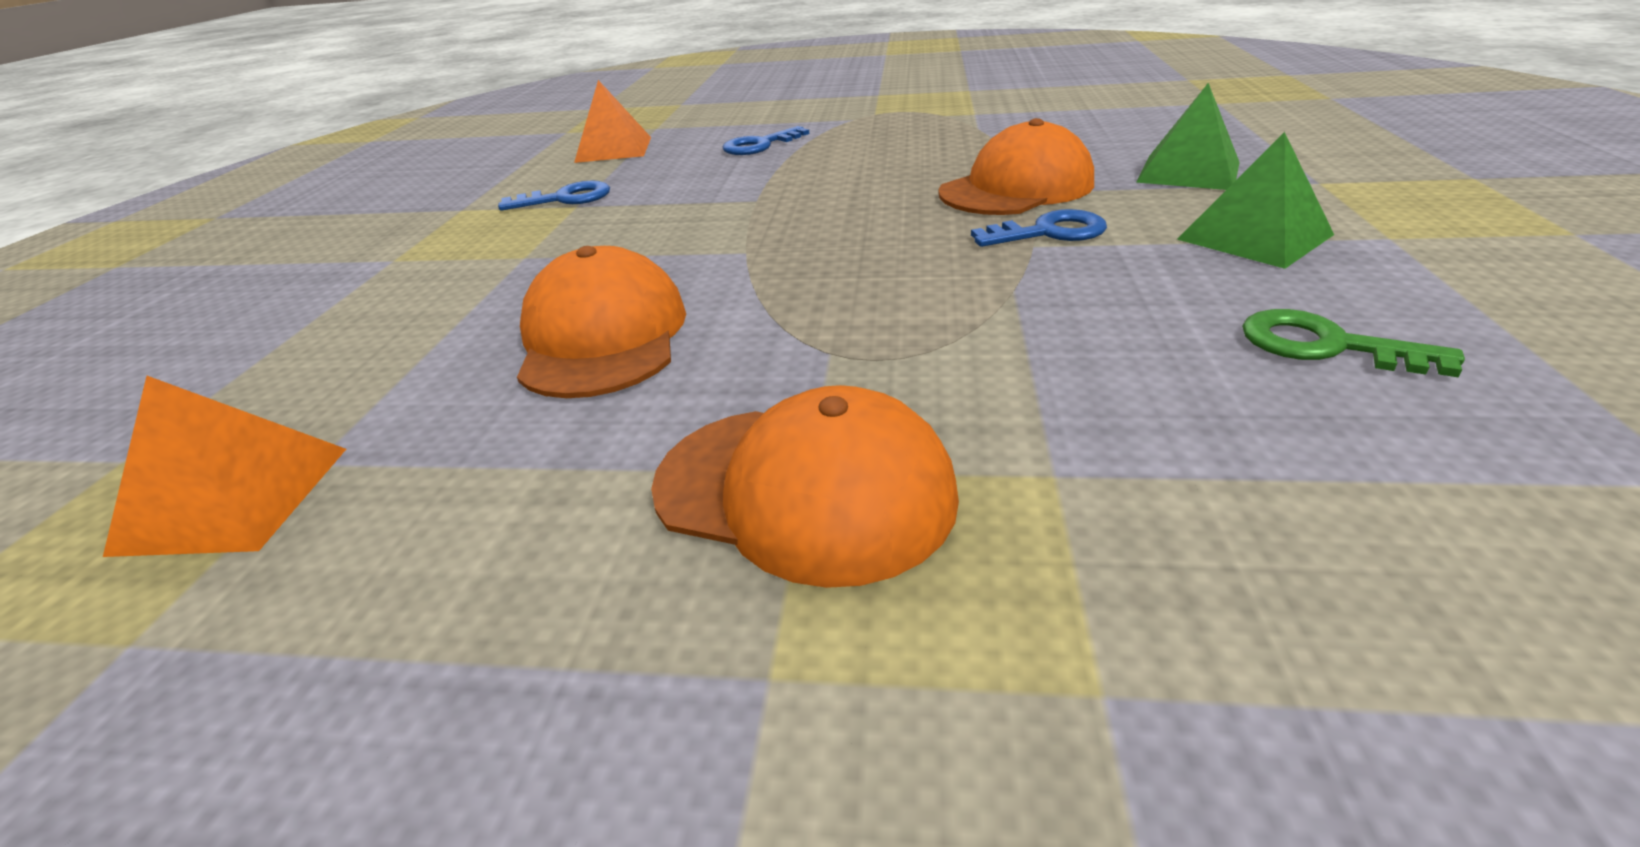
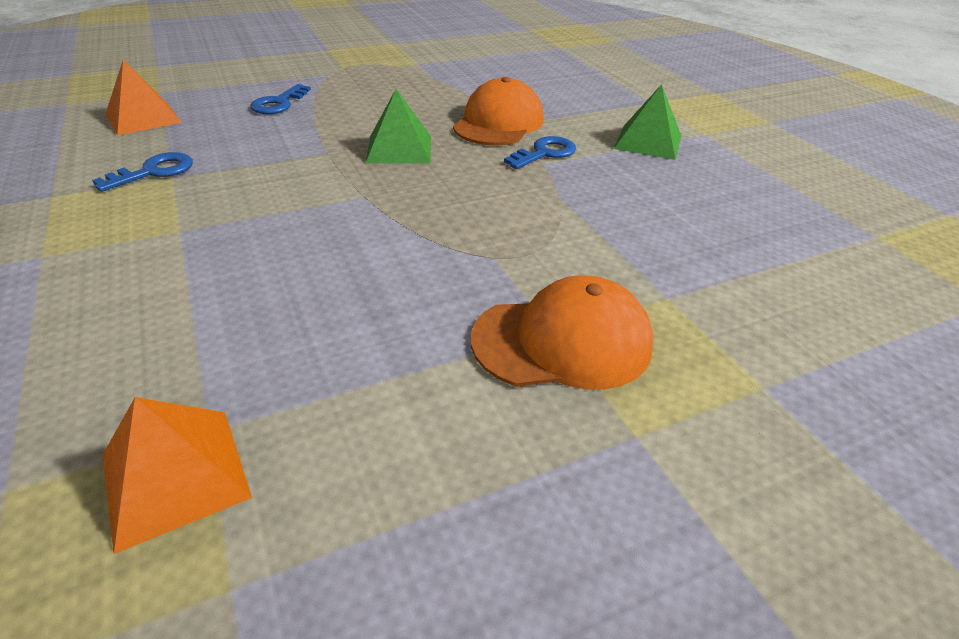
camera: 35 degrees left, 5 degrees up
(603, 337) = (330, 280): orange cap -> none
(1188, 172) = (584, 101): green pyramid -> green pyramid (399, 149)
(1326, 346) = (722, 201): green key -> none

